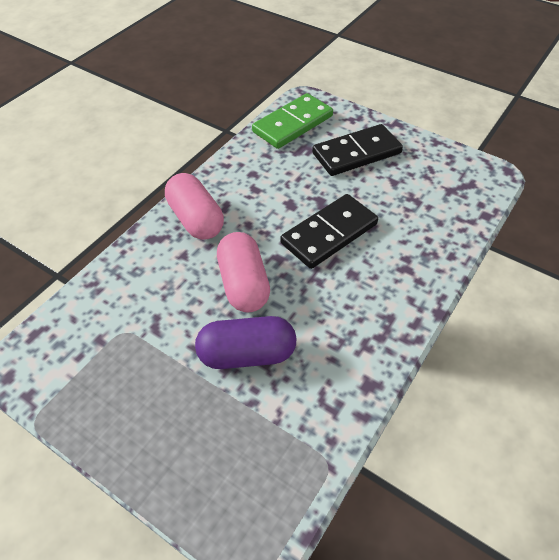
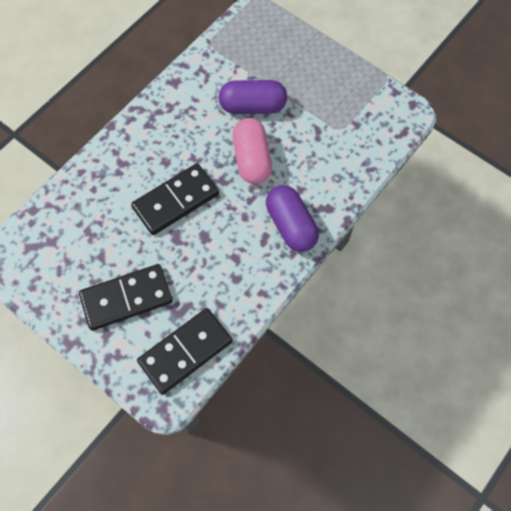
camera: 175 degrees left, 15 degrees up
(196, 219) = (291, 225): pink capsule -> purple capsule
(292, 124) = (185, 352): green domino -> black domino

